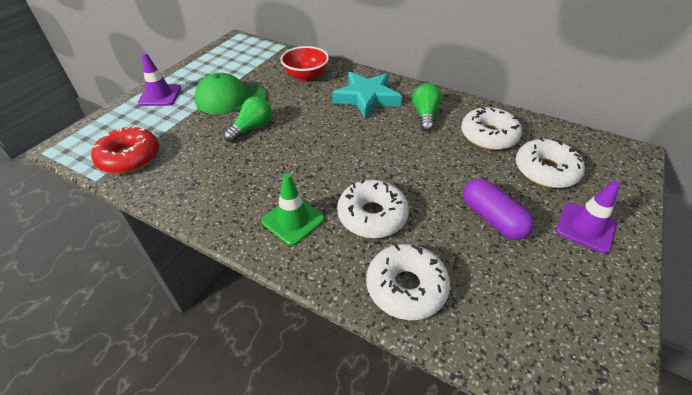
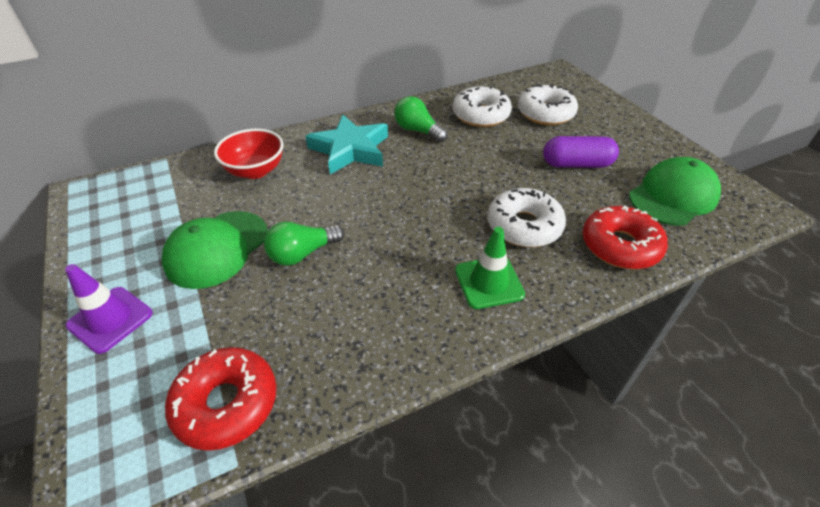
camera: 55 degrees left, 0 degrees up
(252, 128) = (303, 253): green light bulb -> green light bulb turned 105 degrees counterclockwise
(406, 287) = (620, 246): white donut -> red donut
(527, 309) = (673, 196): none -> green cap
(585, 227) = (614, 130): purple traffic cone -> none

